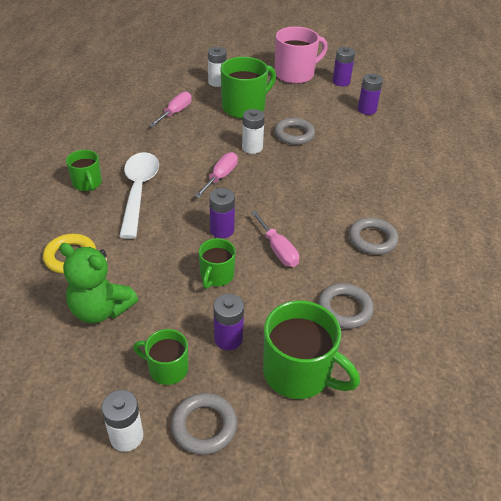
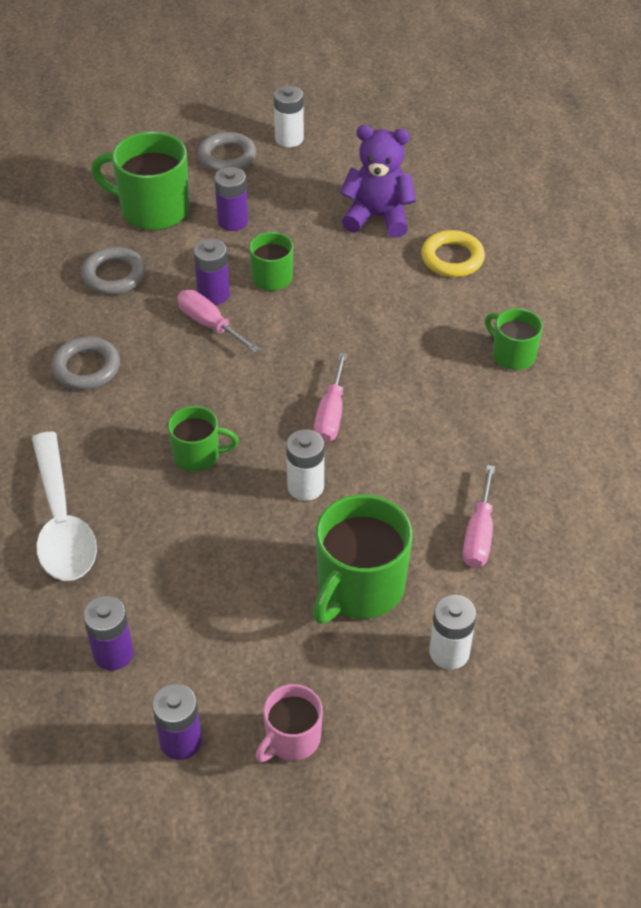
camera: 165 degrees right, 5 degrees up
(101, 309) = (378, 217): green teddy bear -> purple teddy bear
(138, 191) = (434, 360): white spoon -> white spoon (62, 521)
(167, 368) = (281, 186): green mug -> green mug (198, 455)
(222, 230) = (291, 332): purple battery -> purple battery (213, 294)
(294, 134) = (243, 539): grey ring -> none
(295, 74) = (292, 738): pink mug -> pink mug, size x0.57

